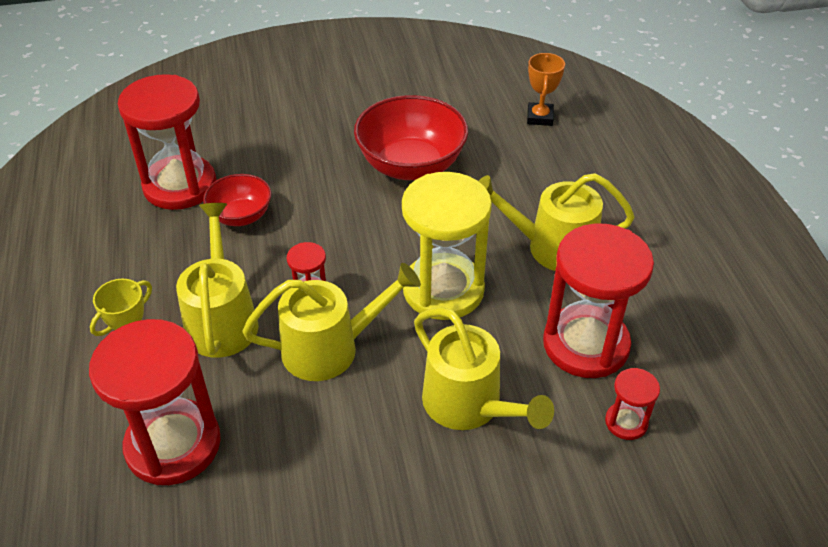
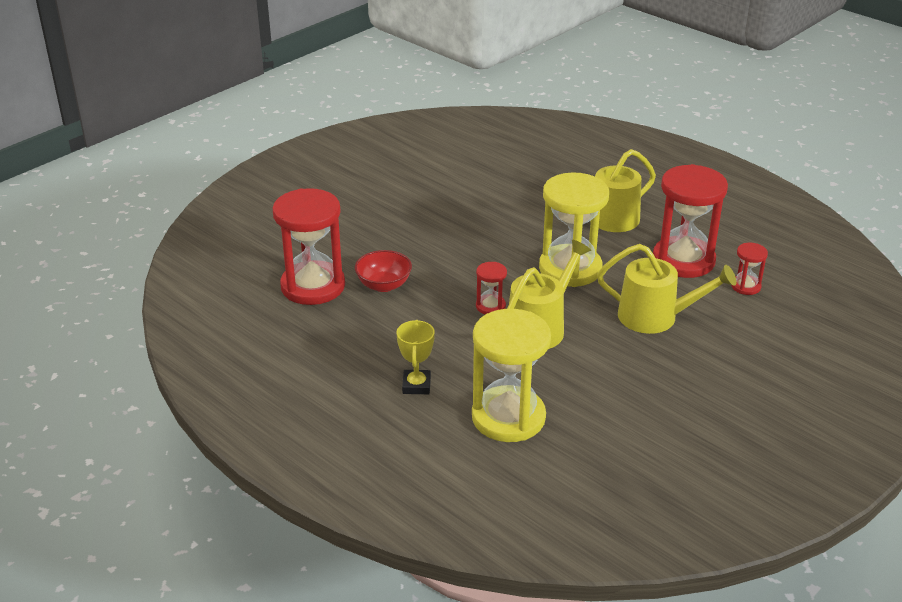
camera: 35 degrees left, 10 degrees down
(173, 444) = (508, 417): red hourglass -> yellow hourglass
(222, 319) = (451, 344): yellow watering can -> none
(411, 165) = (463, 211): red bowl -> none
(539, 117) = (513, 152): orange trophy -> none

